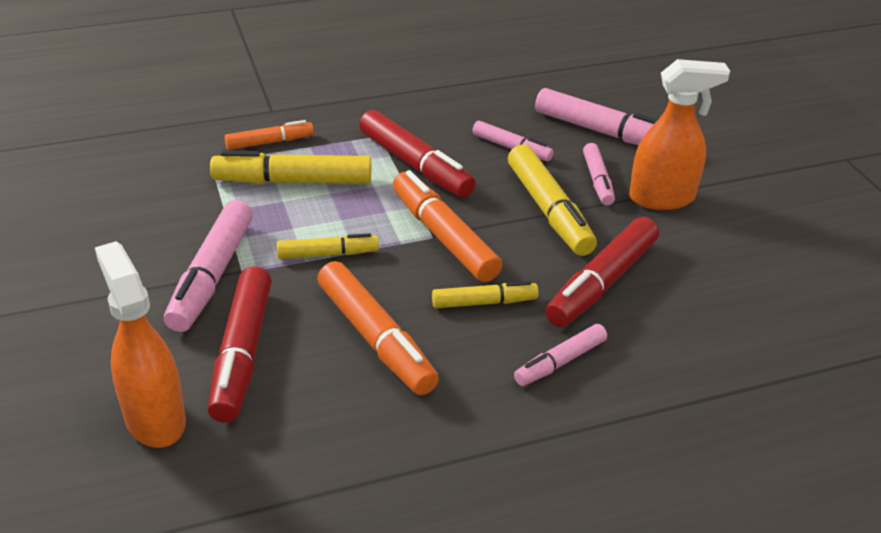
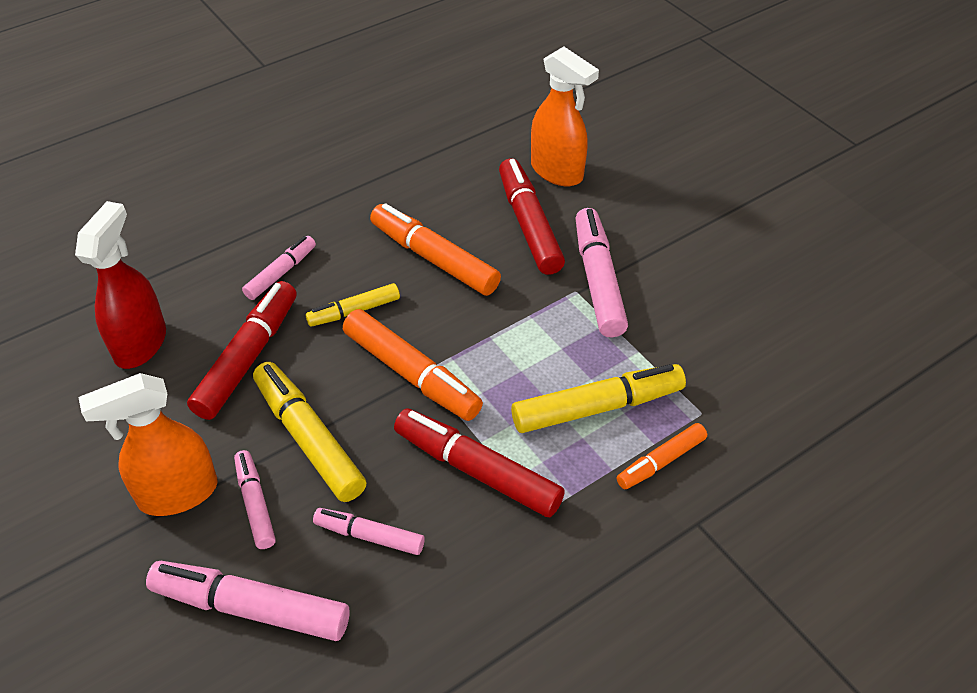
camera: 165 degrees right, 10 degrees up
(328, 254) = (512, 326): yellow marker -> none
(717, 320) = (141, 343): none -> red spray bottle

